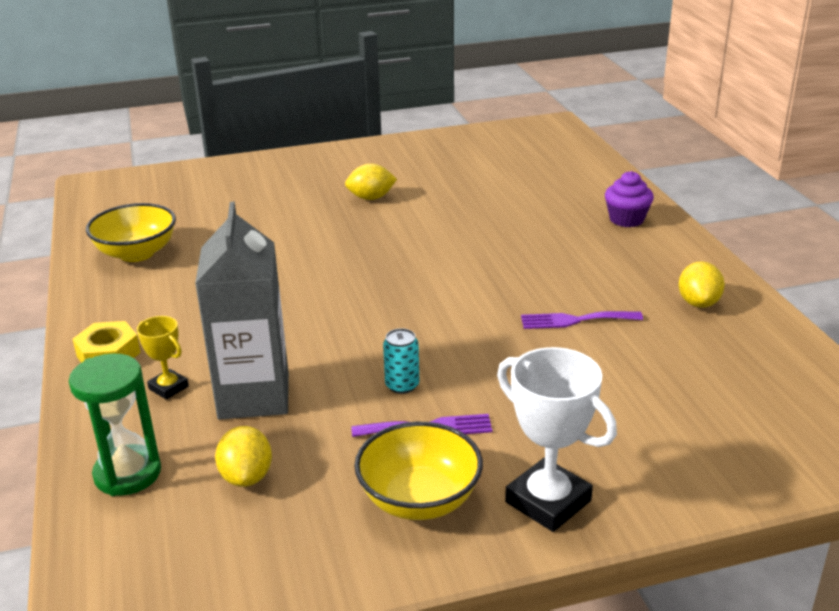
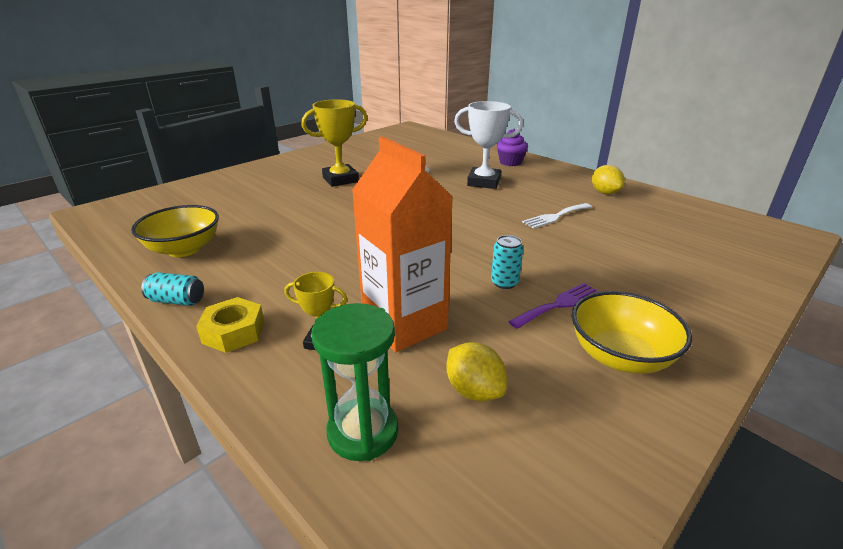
camera: 30 degrees left, 0 degrees up
(89, 309) = (177, 301): none -> turquoise can
(254, 396) = (404, 324): grey carton -> orange carton
(371, 198) = (340, 179): yellow lemon -> yellow trophy
(548, 501) = (694, 326): white trophy -> white trophy (484, 182)
(575, 320) = (555, 216): purple fork -> white fork

